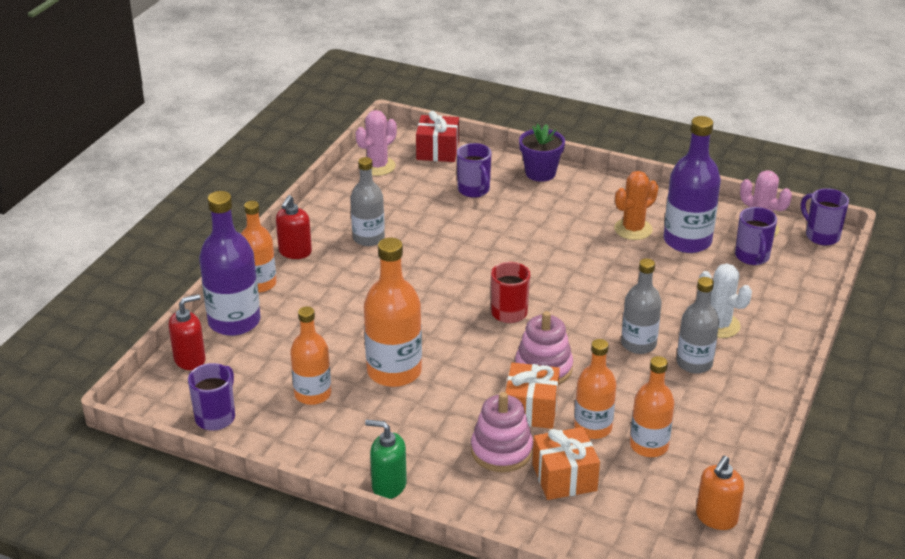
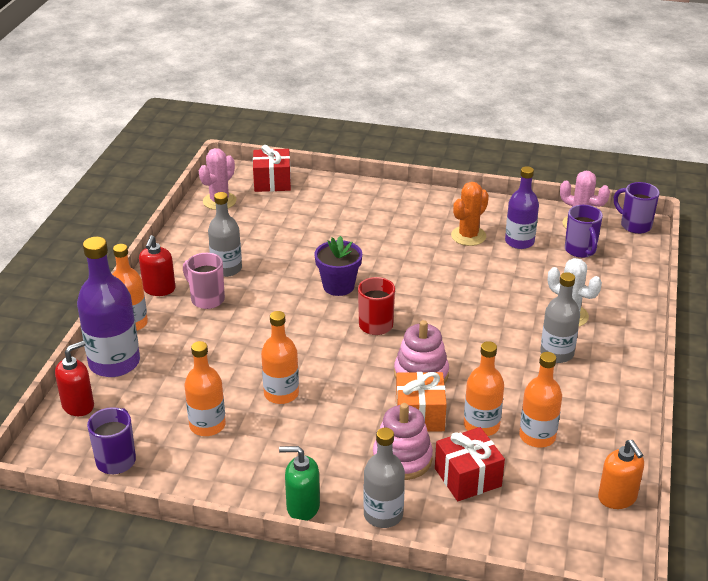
camera: 10 degrees left, 0 degrees up
(341, 267) = (206, 299): none -> pink mug
(394, 371) = (281, 394): orange bottle -> orange bottle, size x0.66
(474, 190) = (315, 215): purple mug -> none
(540, 173) = (371, 193): purple flower pot -> purple flower pot (338, 286)
(564, 477) = (467, 477): orange gift -> red gift
(638, 344) = (502, 341): grey bottle -> grey bottle (383, 515)
(687, 241) = (519, 242): purple bottle -> purple bottle, size x0.66
(716, 518) = (617, 498): orange soap dispenser -> orange soap dispenser turned 45 degrees counterclockwise

